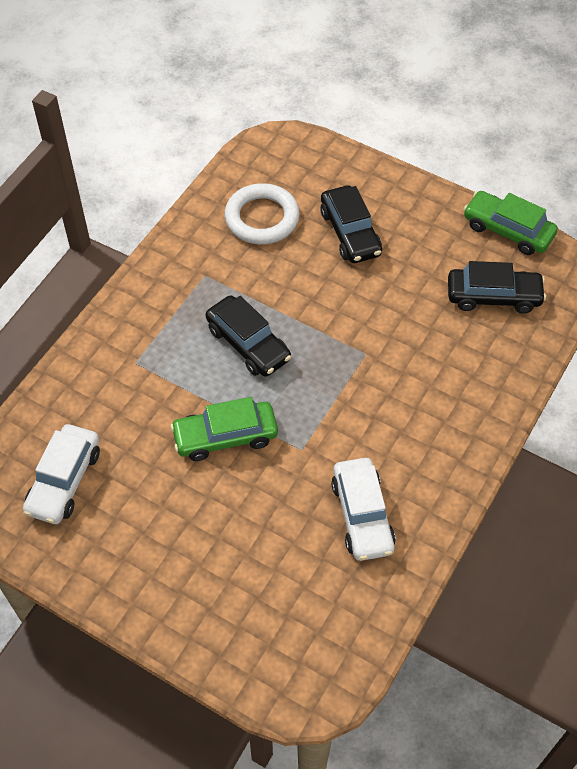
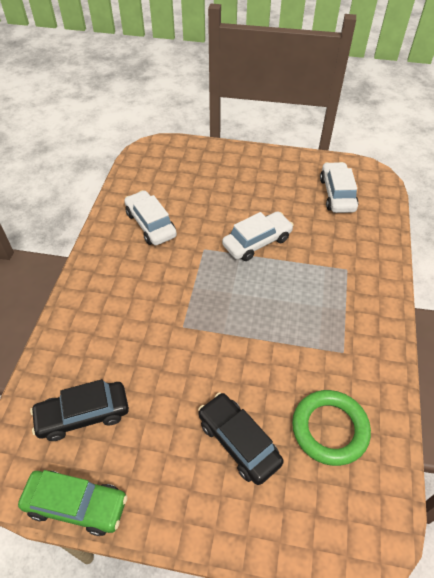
camera: 160 degrees right, 5 degrees down
(225, 436) = (257, 242): green car -> white car
(248, 344) = (276, 306): black car -> none
(262, 218) = (329, 429): white ring -> green ring

